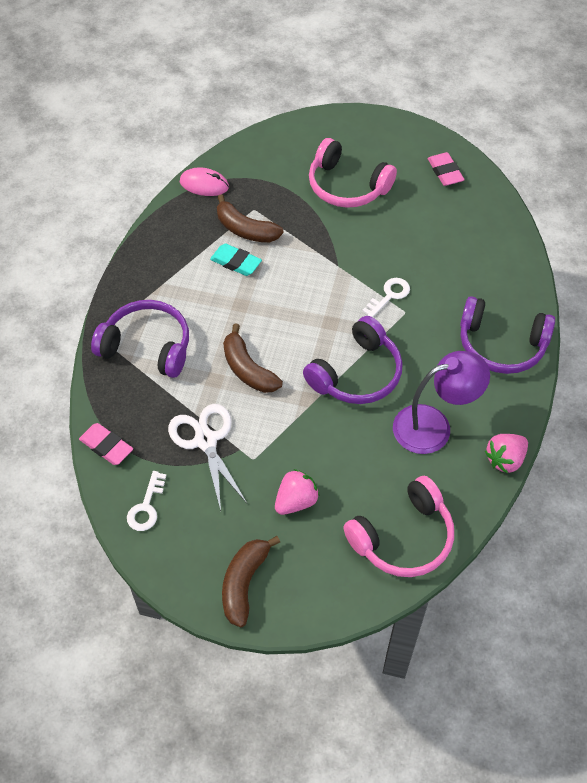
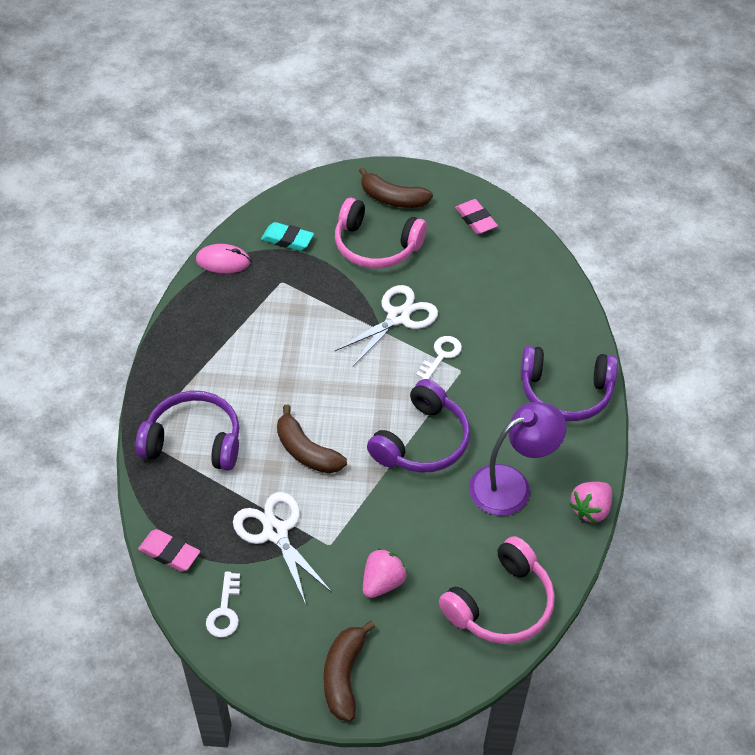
camera: 10 degrees left, 5 degrees down
(236, 262) = (272, 340): turquoise eraser -> turquoise eraser (287, 239)
(245, 229) = (276, 304): brown banana -> brown banana (392, 198)
(355, 255) = (398, 317): none -> white scissors

